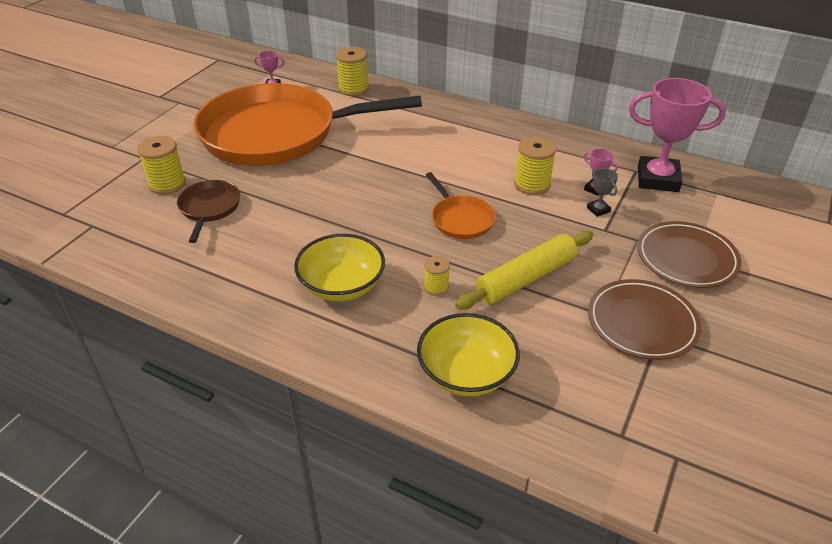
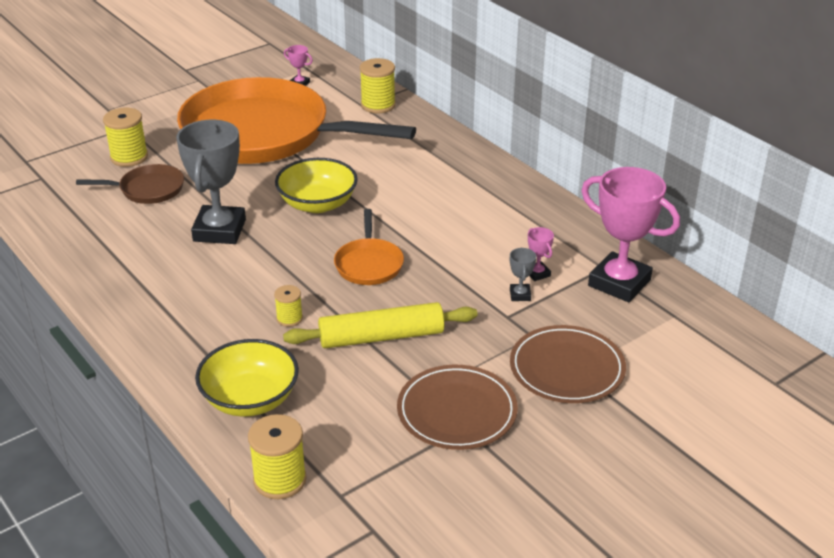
camera: 25 degrees right, 5 degrees down
(209, 208) = (148, 189): brown pan -> brown pan turned 60 degrees clockwise
(307, 227) = (219, 230): none -> grey trophy
(342, 286) = (206, 291): yellow bowl -> yellow bowl (317, 204)
(532, 184) = (474, 251): yellow spool -> yellow spool (280, 480)

